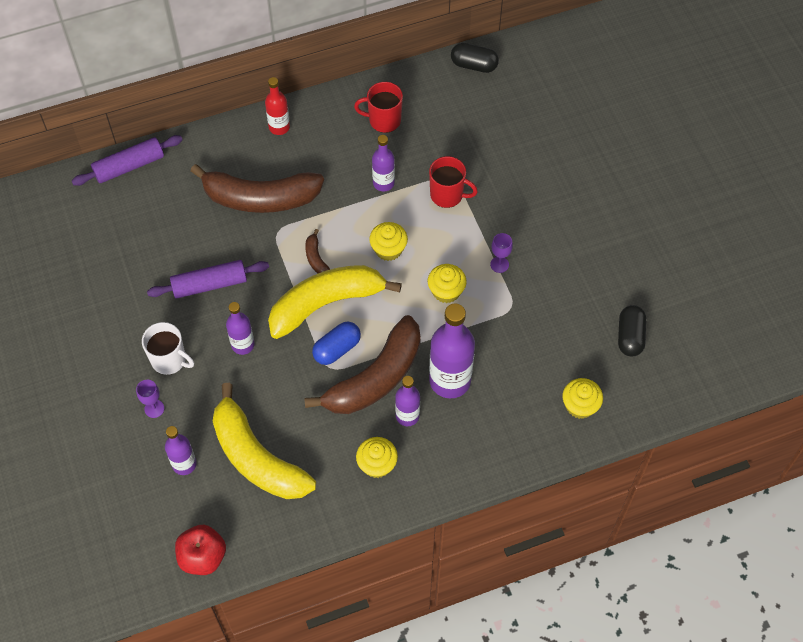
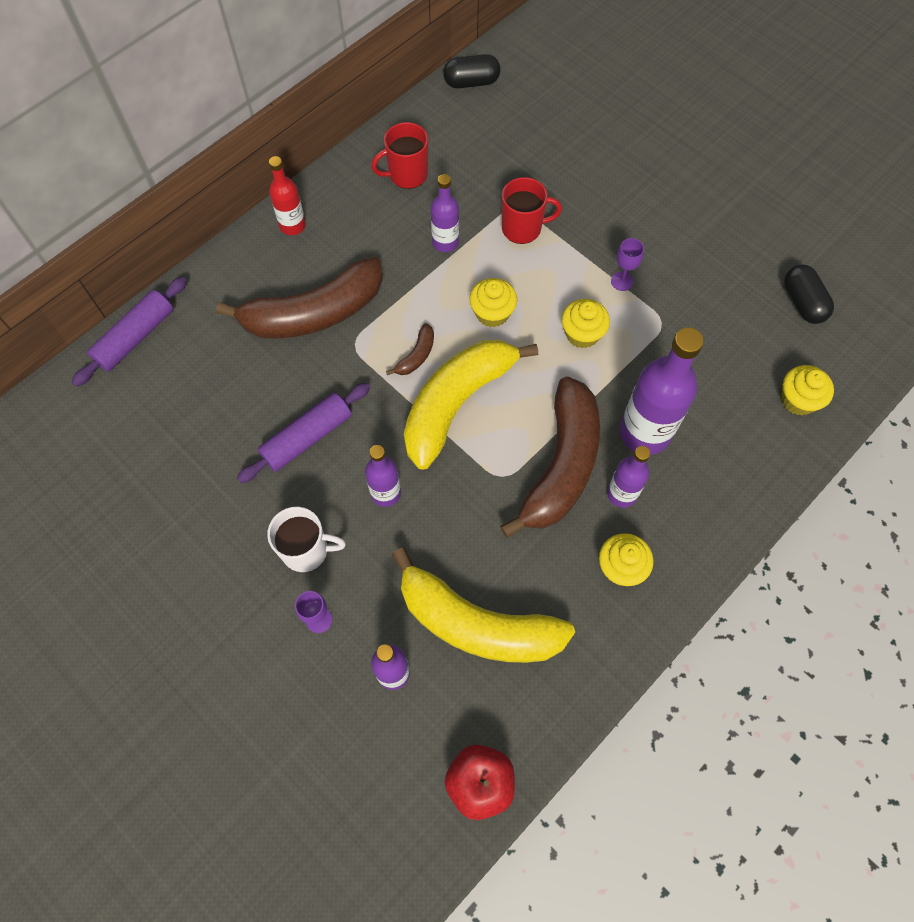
camera: 25 degrees left, 5 degrees up
(316, 258) = (416, 356): brown banana -> brown banana turned 105 degrees counterclockwise
(337, 349) = (498, 451): blue capsule -> none

